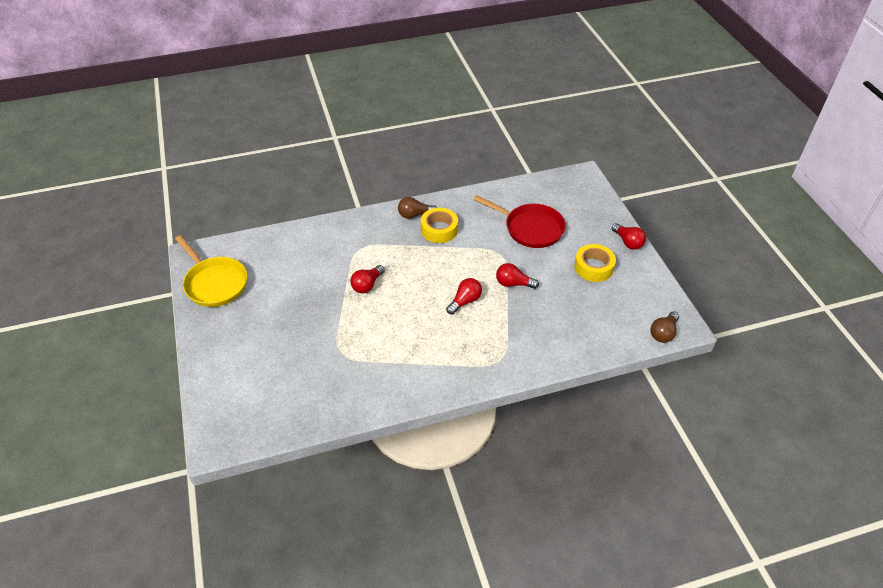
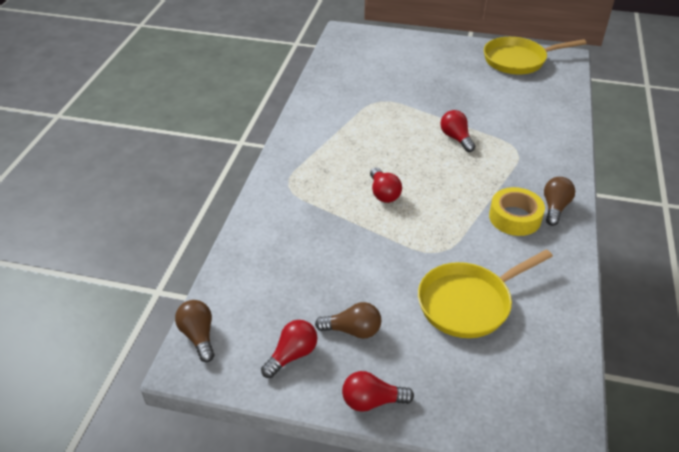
camera: 120 degrees right, 5 degrees down
(513, 283) = (381, 241): red light bulb -> red light bulb (292, 355)
(530, 228) = (468, 303): red pan -> yellow pan
(593, 267) = (353, 330): yellow tape -> brown light bulb

